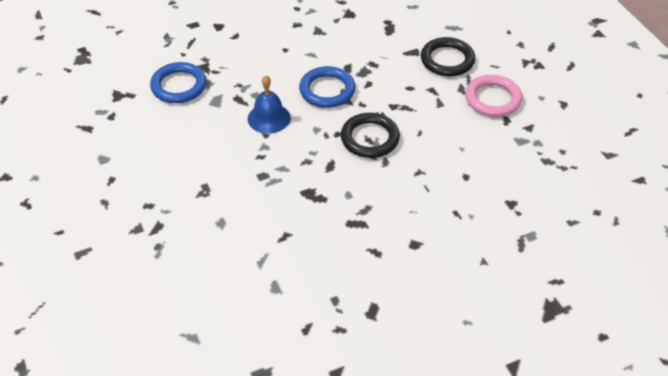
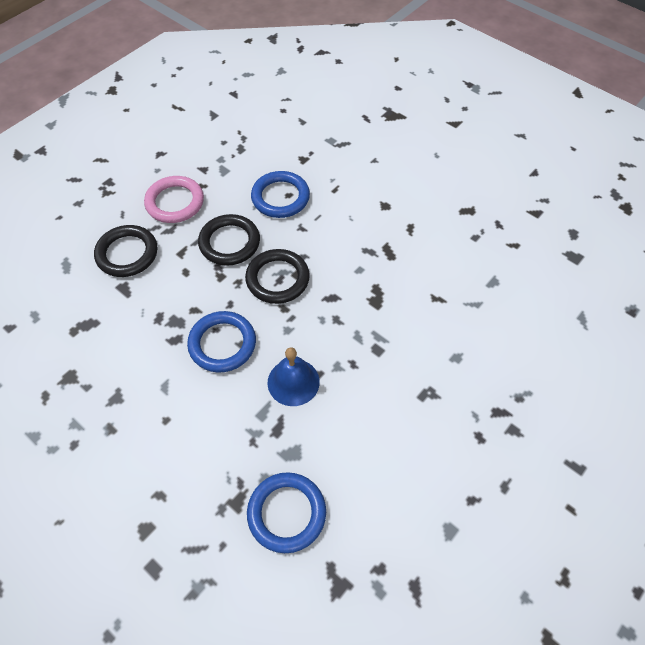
camera: 115 degrees left, 10 degrees up
(426, 120) = (229, 242): none -> black ring
(464, 169) = (280, 197): none -> blue ring

